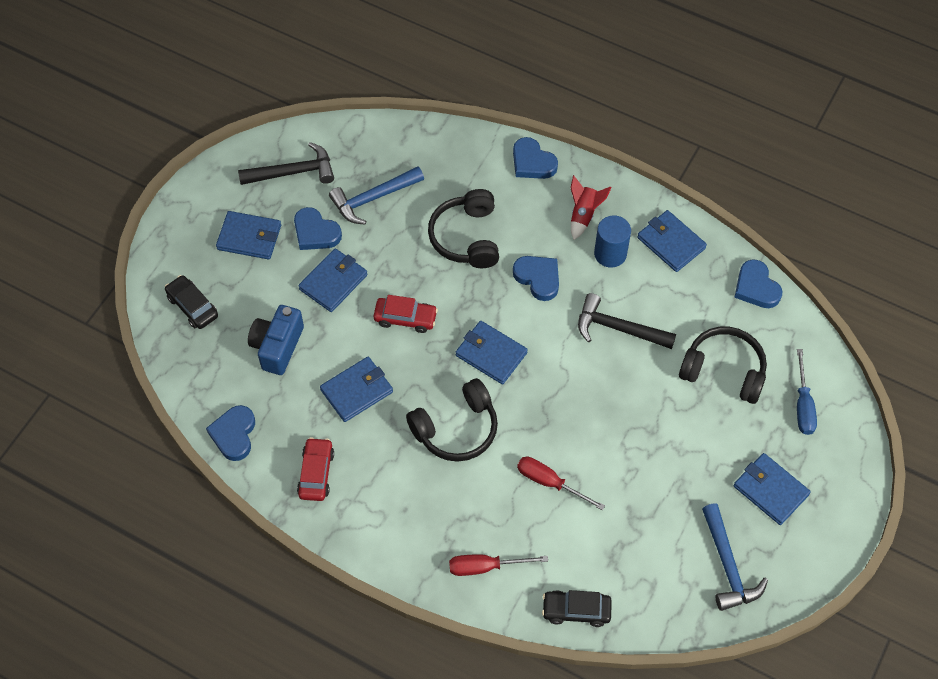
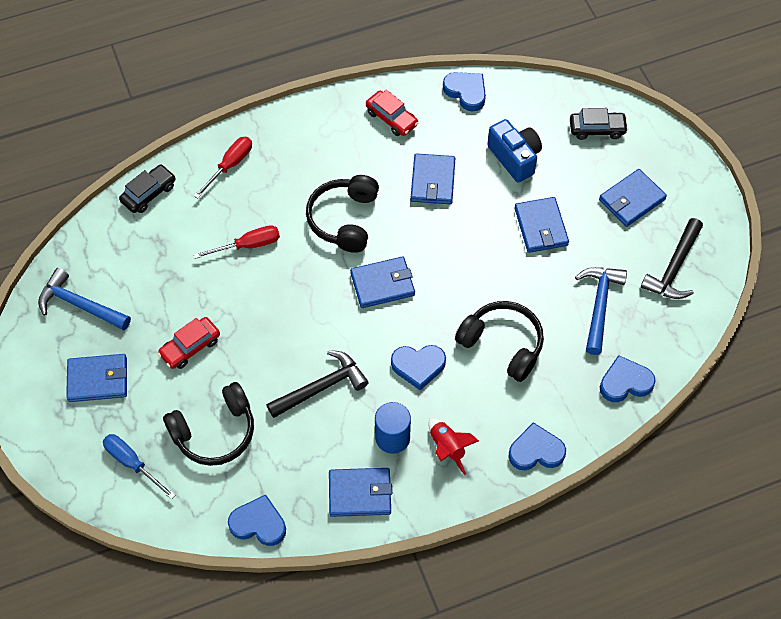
camera: 130 degrees right, 0 degrees up
(315, 232) = (598, 245): blue heart -> blue heart (625, 382)
(405, 318) = (465, 251): red car -> red car (190, 347)

